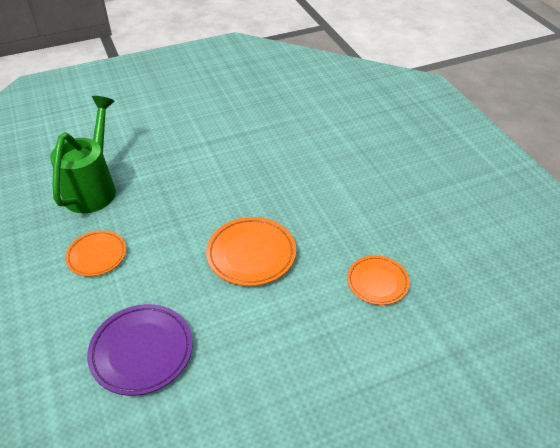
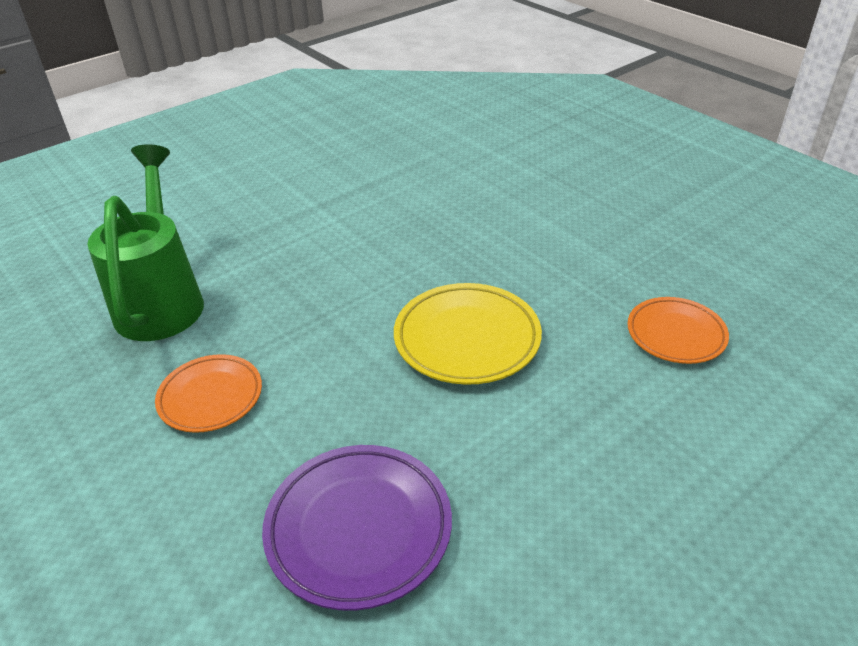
camera: 15 degrees left, 5 degrees down
(251, 254) = (467, 339): orange plate -> yellow plate

